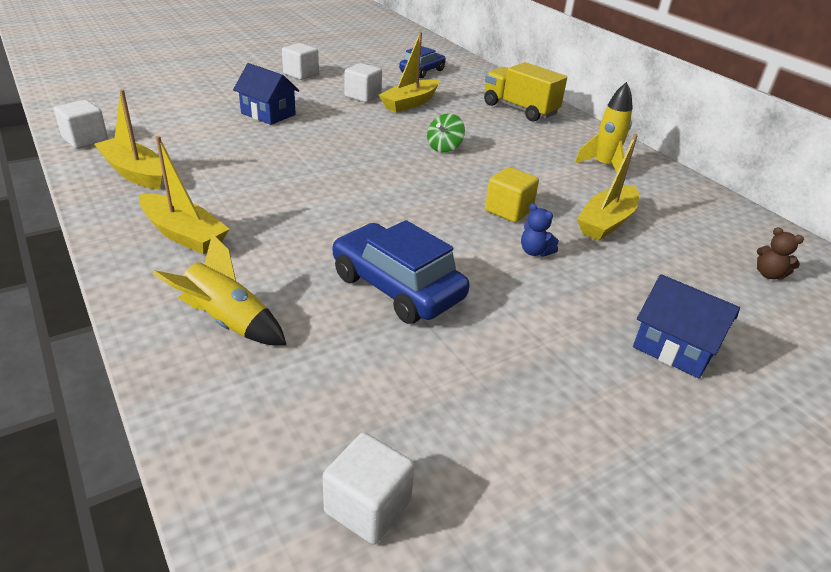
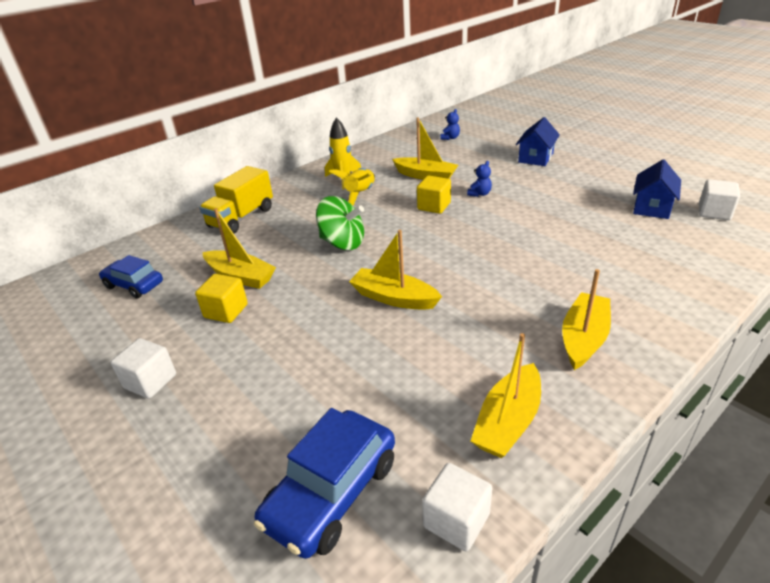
camera: 95 degrees left, 0 degrees up
(228, 322) = (654, 281): yellow rocket -> yellow rocket (360, 194)
(268, 114) = (302, 369): blue house -> blue house (652, 207)
(329, 157) = (394, 298): none -> yellow boat
(363, 96) = (226, 311): white cube -> yellow cube
(397, 287) = (559, 231): blue car -> blue car (331, 492)
(444, 147) = (342, 243): green spinning top -> green spinning top, size x1.60
(769, 274) = (450, 138): brown teddy bear -> blue teddy bear

